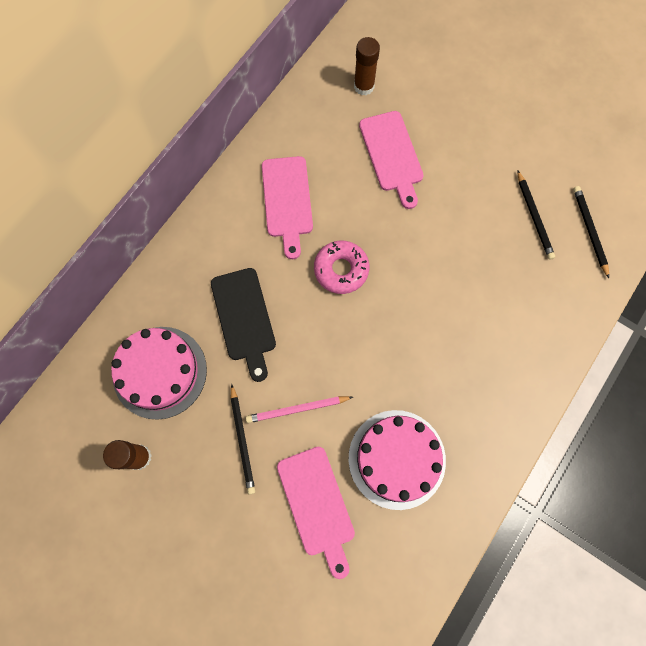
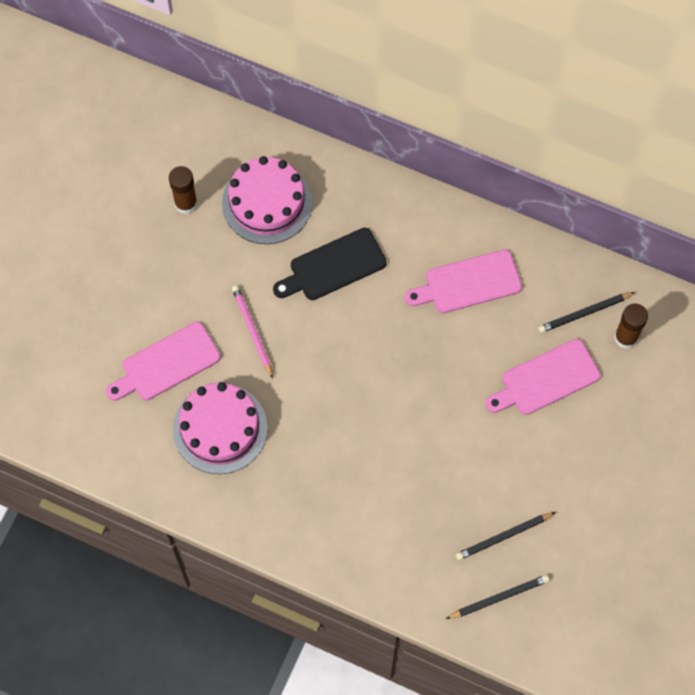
camera: 80 degrees right, 5 degrees down
(242, 440) = (215, 288): black pencil -> black pencil (584, 313)
(341, 269) = (402, 348): pink donut -> none

